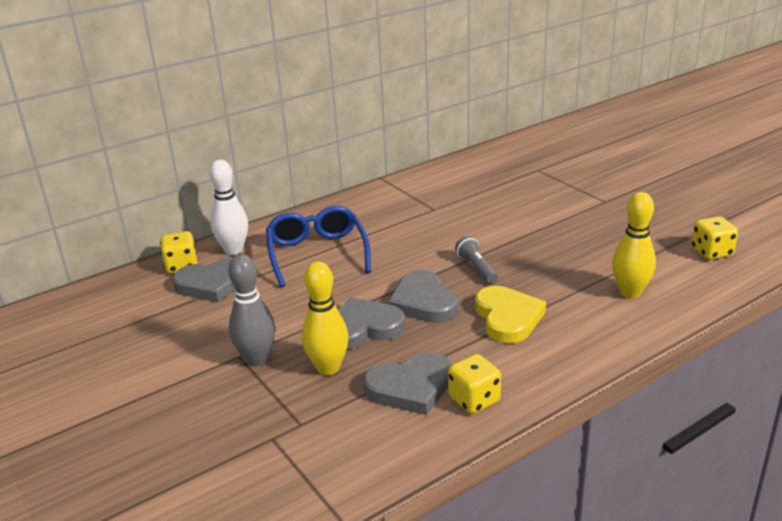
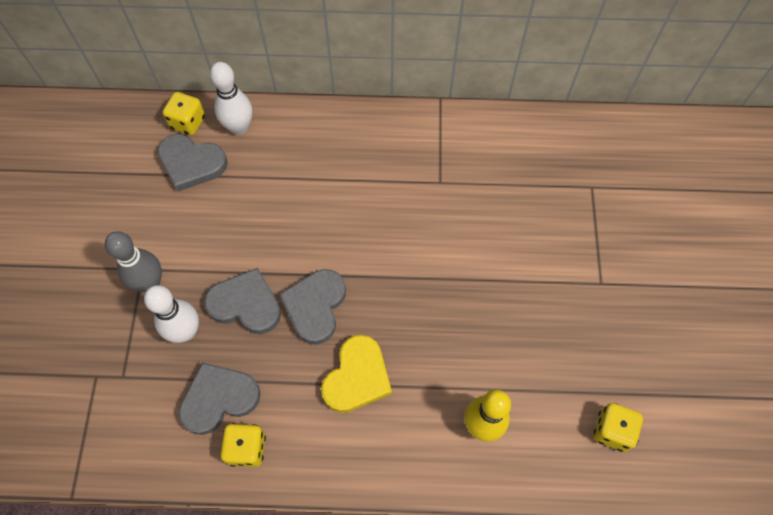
camera: 35 degrees right, 35 degrees up
(317, 253) = (294, 179): blue glasses -> none
(328, 368) = (186, 331): yellow bowling pin -> white bowling pin
(410, 387) = (219, 399): grey heart -> grey heart turned 135 degrees clockwise
(476, 268) = (394, 295): grey flashlight -> none

